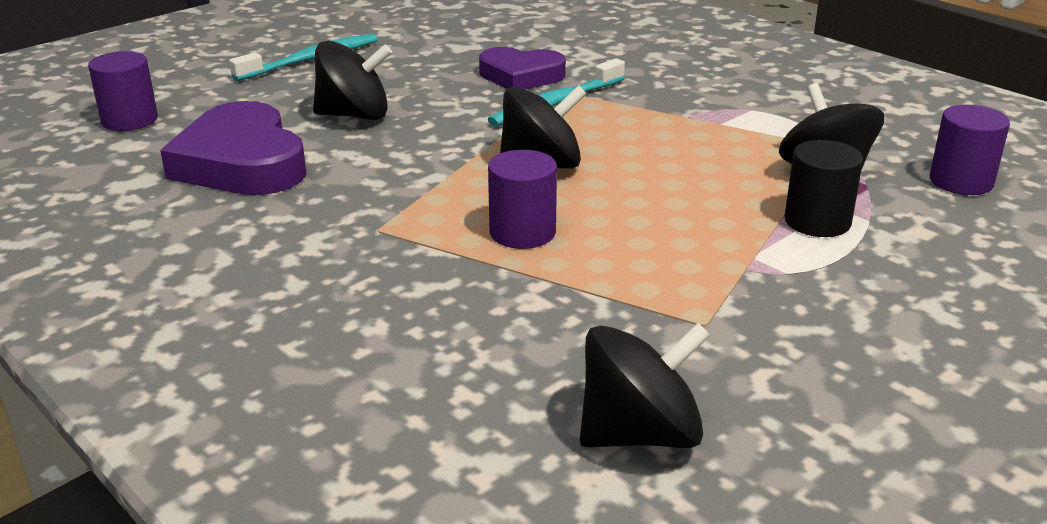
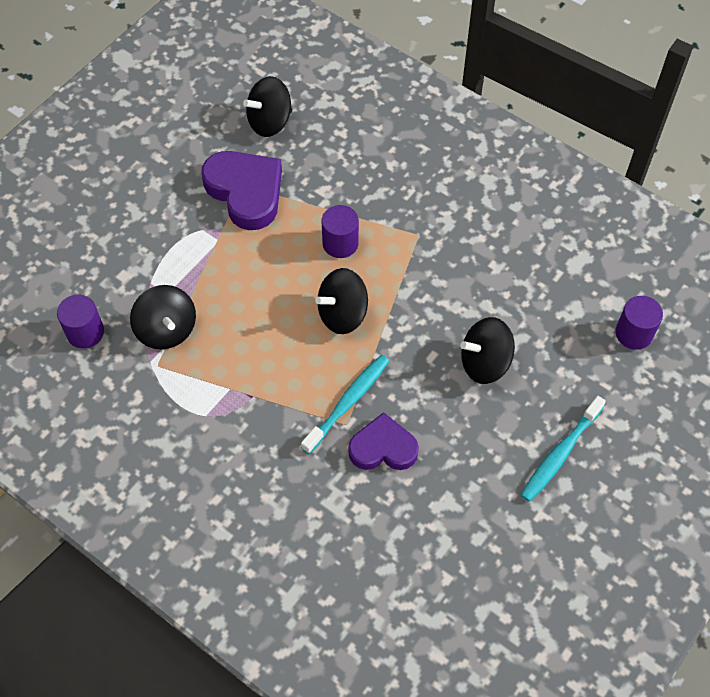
camera: 170 degrees right, 30 degrees up
(242, 163) = (527, 290): purple heart -> purple heart (245, 192)
(817, 221) = (180, 276): black cylinder -> none

